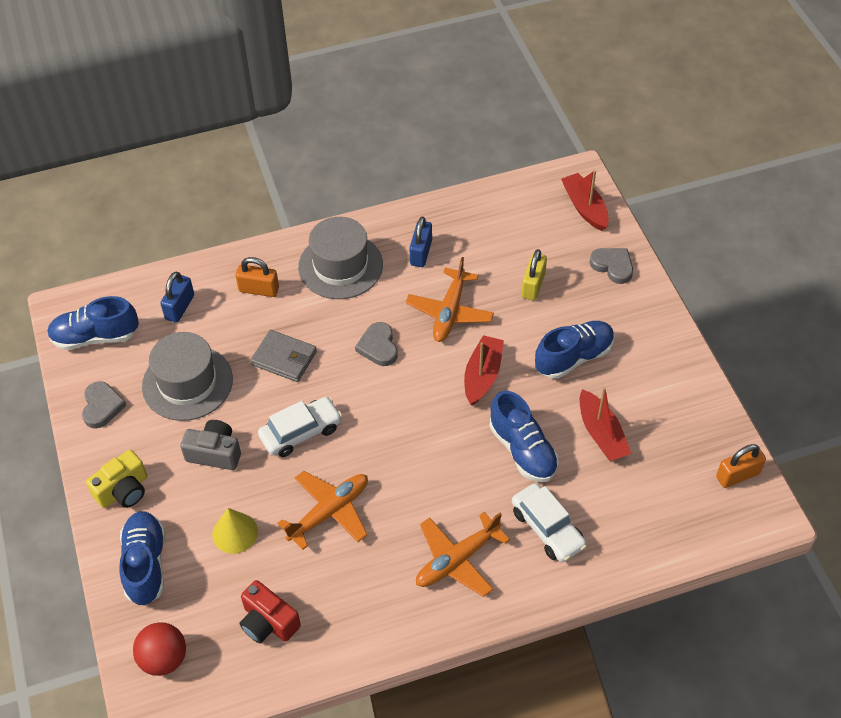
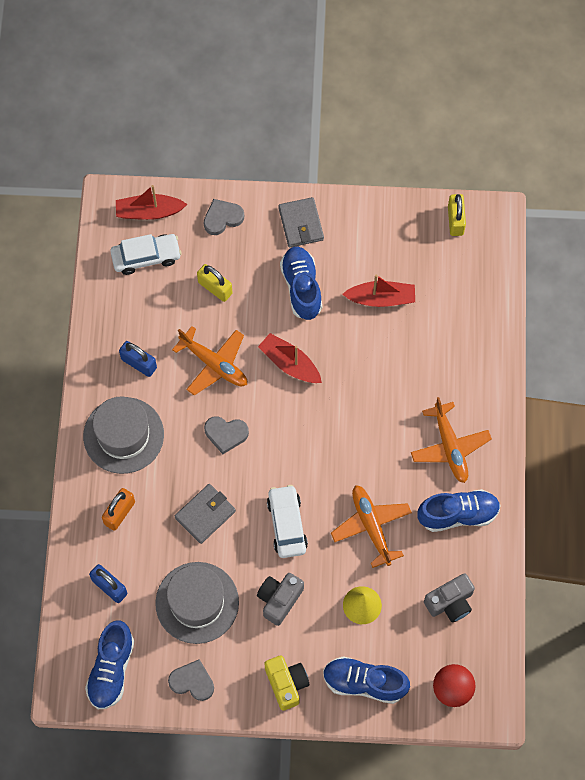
camera: 70 degrees left, 15 degrees up
(268, 622) = (450, 602): red camera -> grey camera
(522, 450) = (372, 362): blue shoe -> blue shoe (458, 514)
(547, 528) = (448, 372): white car -> white car (146, 257)
(645, 333) = (301, 224): none -> grey wallet
(737, 475) = (455, 220): orange padlock -> yellow padlock

